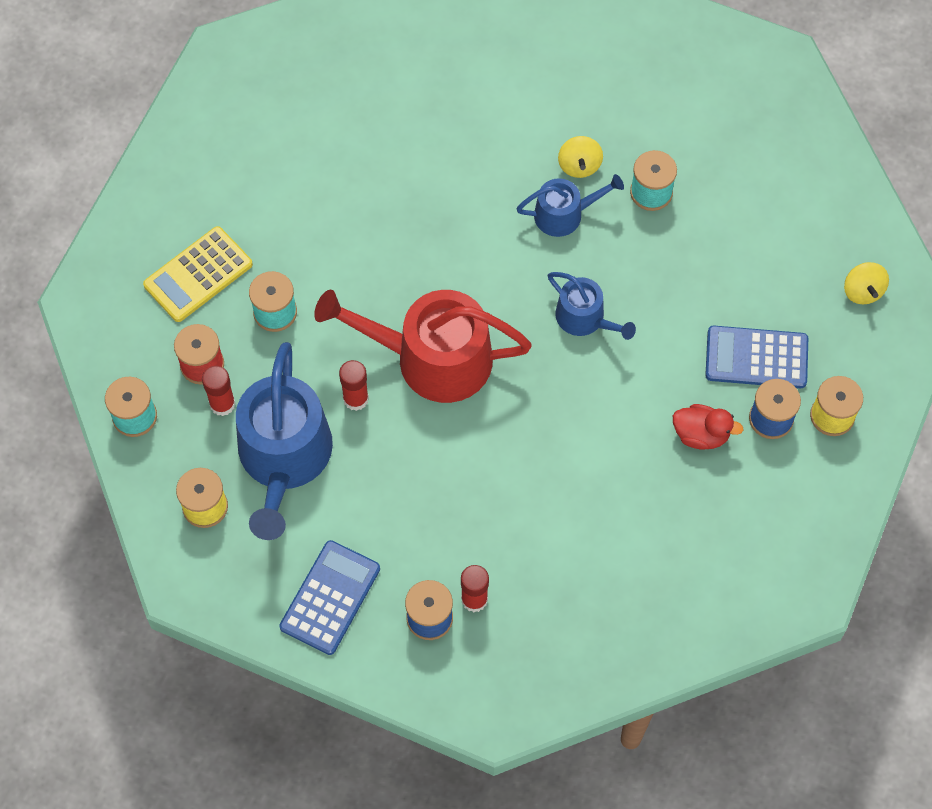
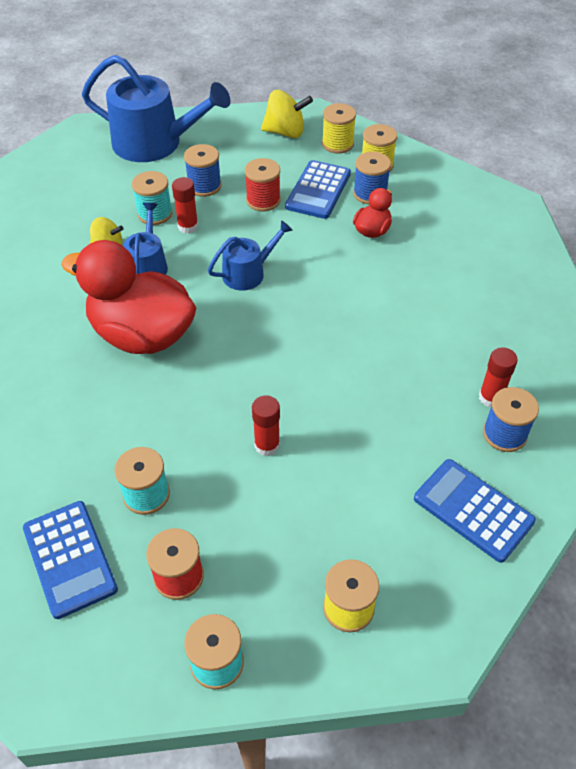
camera: 75 degrees left, 15 degrees down
(198, 275) = (70, 558): yellow calculator -> blue calculator
(222, 404) = (232, 565): red glue stick -> red glue stick (188, 227)
(284, 458) = (312, 520): blue watering can -> blue watering can (155, 143)
(431, 358) = (246, 379): red watering can -> none
(462, 243) = (142, 335): none -> red duck
(715, 301) = (263, 200): none -> red spool
(719, 229) = (204, 186): none -> blue spool
(861, 359) = (337, 144): none -> yellow spool
(862, 291) = (285, 132): yellow spinning top -> yellow spinning top, size x1.51

